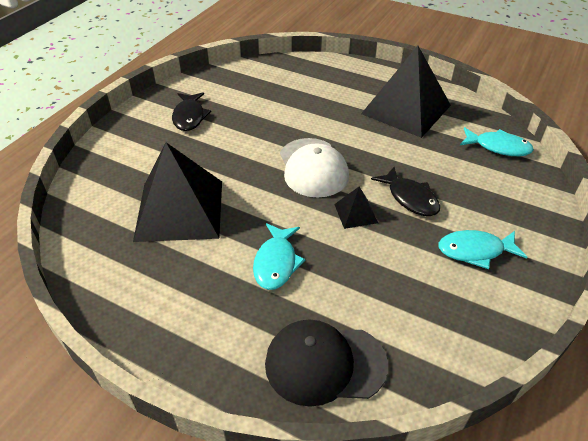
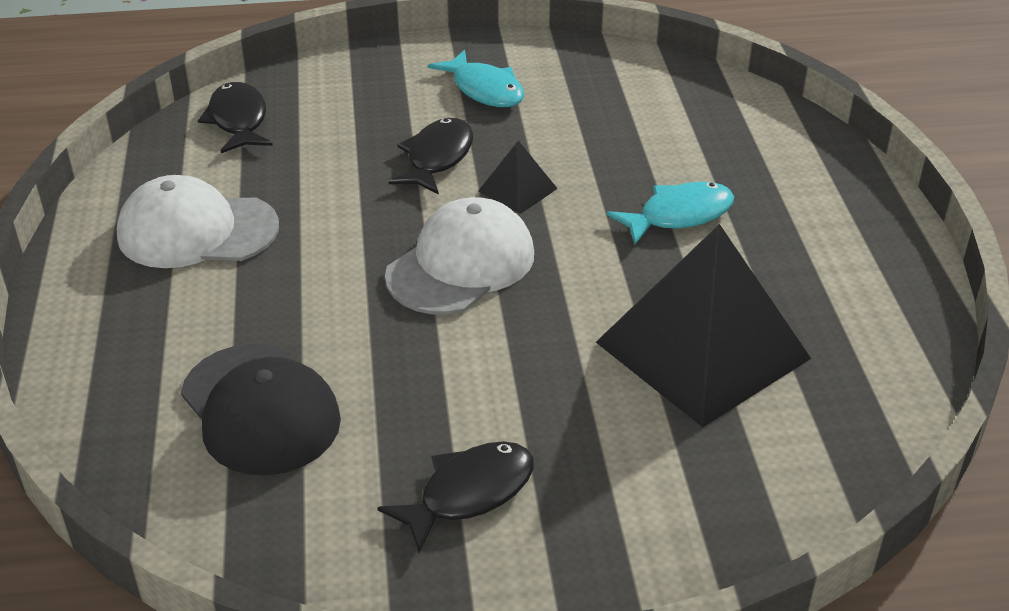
camera: 125 degrees left, 5 degrees down
(324, 364) = (757, 131): black cap -> black cap (260, 409)
(406, 109) = (197, 231): black pyramid -> white cap
(498, 147) = (238, 120): turquoise fish -> black fish

